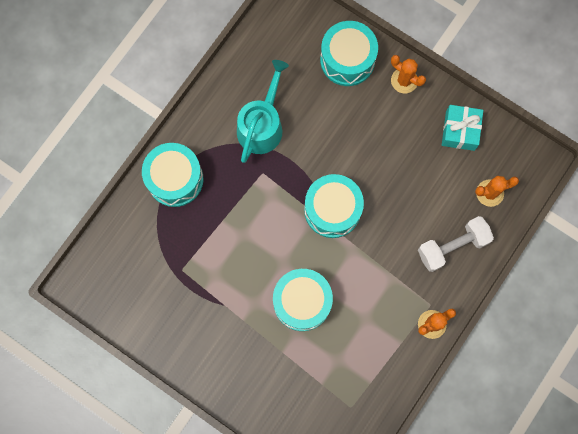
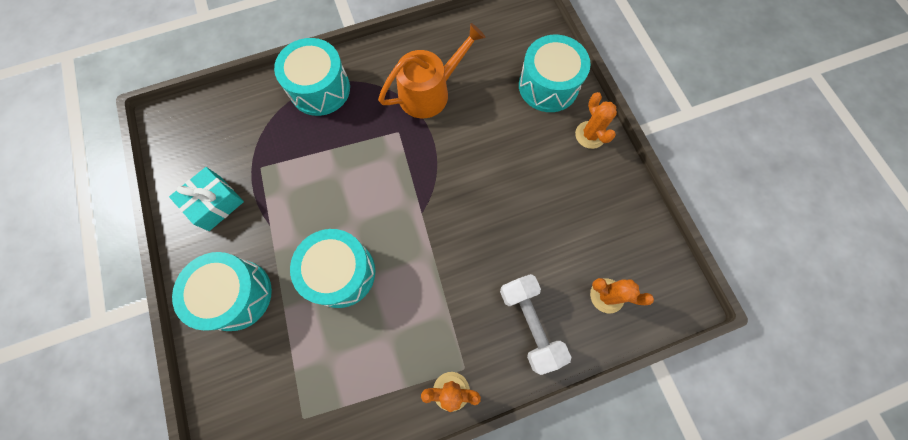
camera: 35 degrees right, 5 degrees down
(262, 125) = (429, 92): turquoise watering can -> orange watering can
(332, 210) = (436, 206): turquoise drum -> turquoise drum (236, 295)
(452, 246) = (530, 323): white dumbbell -> white dumbbell turned 60 degrees clockwise
(460, 131) = (615, 214): turquoise gift -> turquoise gift (215, 203)

